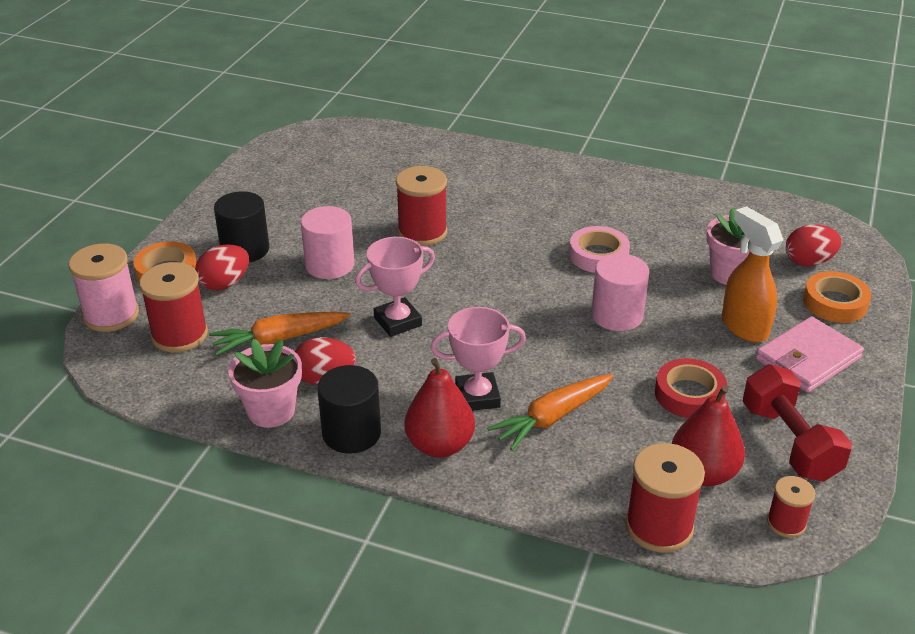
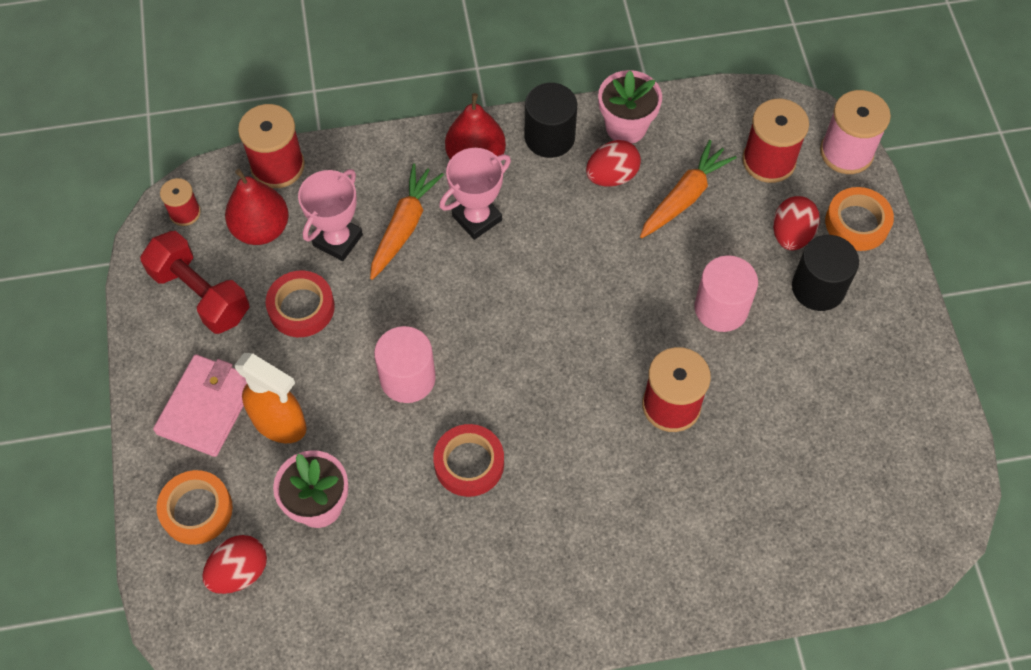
camera: 150 degrees right, 25 degrees up
(397, 321) = (601, 267): pink trophy -> pink trophy (338, 240)
(598, 255) = (469, 463): pink tape -> red tape

